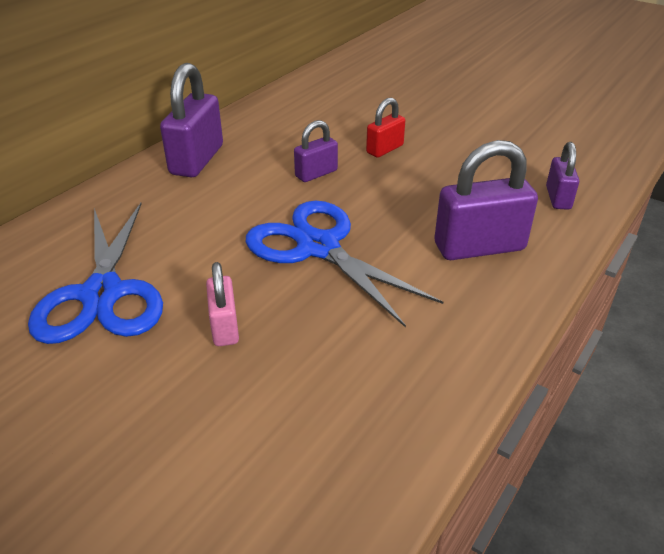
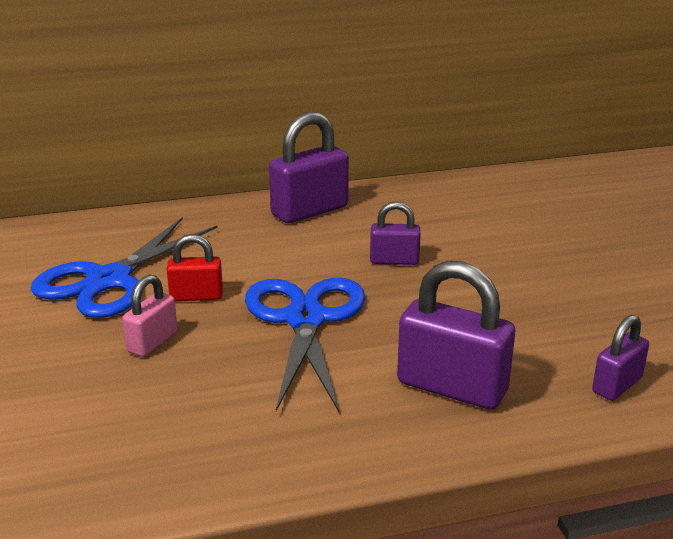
camera: 40 degrees right, 10 degrees down
(384, 149) = (494, 265): red padlock -> red padlock (196, 296)

